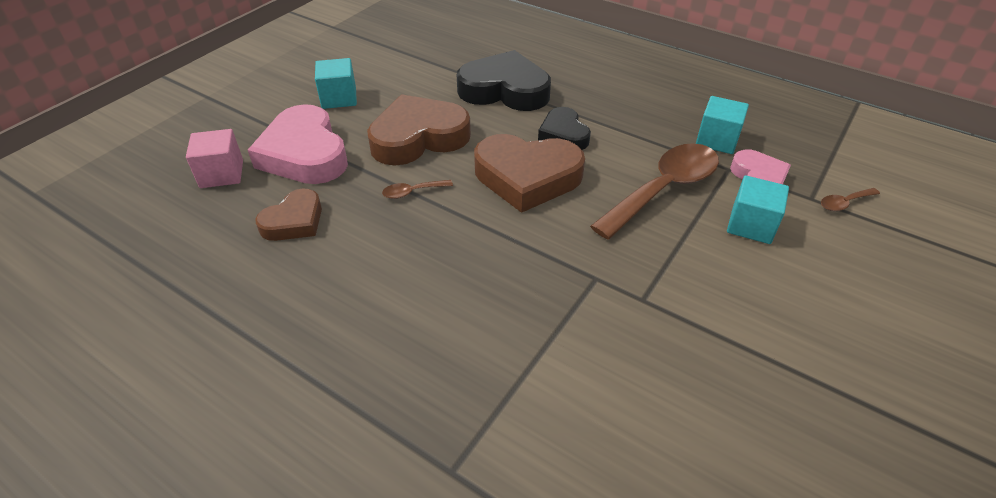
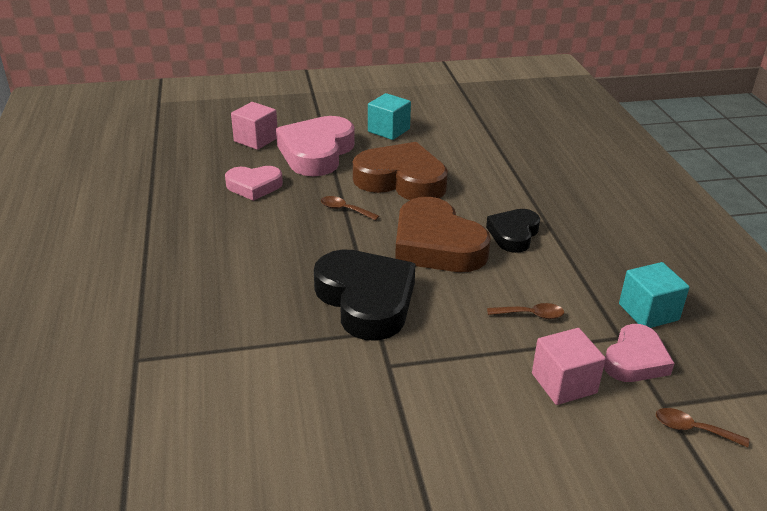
camera: 45 degrees right, 10 degrees down
(294, 221) = (254, 186): brown heart -> pink heart
(505, 90) = (517, 182): black heart -> black heart (366, 300)
(663, 190) = (530, 315): brown spoon -> brown spoon, size x0.41
(751, 225) = (564, 383): turquoise cube -> pink cube

